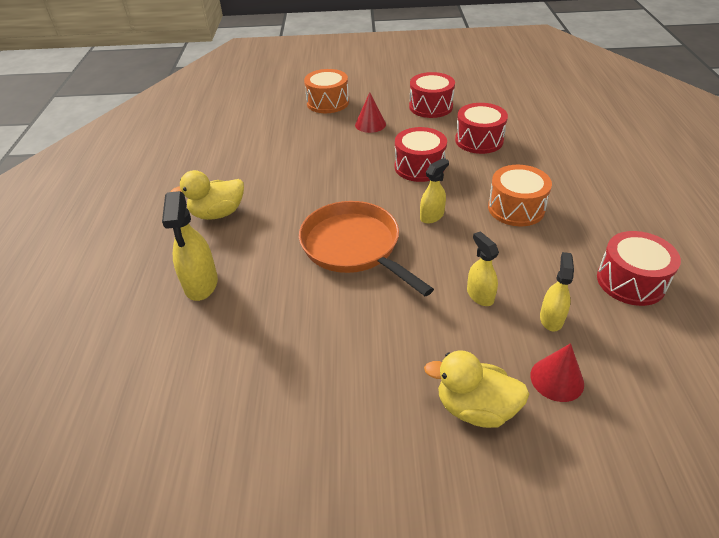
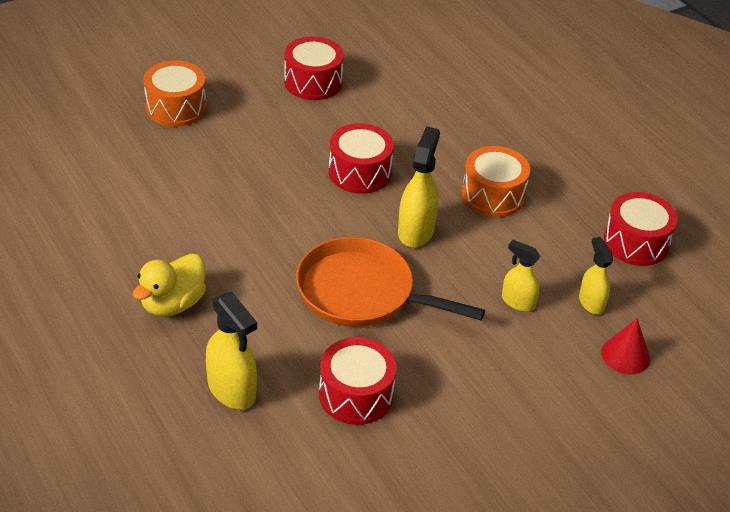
camera: 35 degrees left, 0 degrees up
(370, 124) = (258, 127): red cone -> none
(432, 216) = (416, 231): yellow spray bottle -> yellow spray bottle, size x1.58
(475, 408) = (577, 405): yellow duck -> none
(479, 140) = (401, 118): red drum -> red drum (356, 395)

